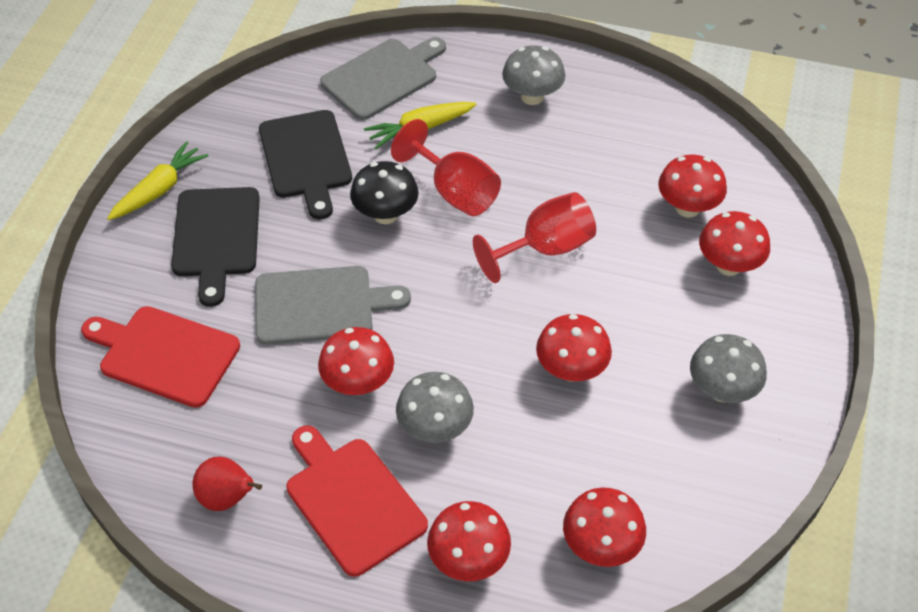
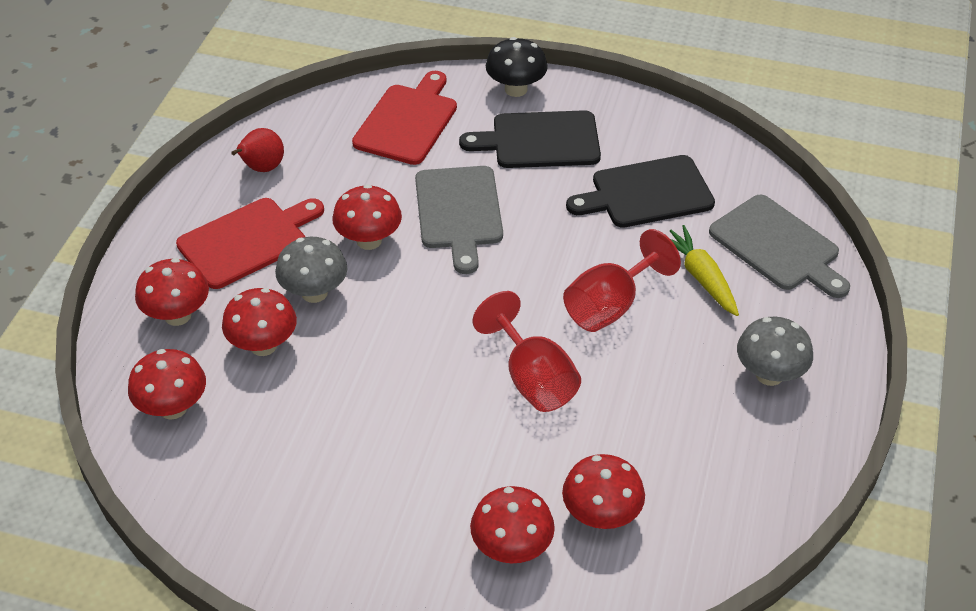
camera: 90 degrees right, 5 degrees down
(159, 189) = (596, 101): yellow carrot -> none
(385, 214) = (574, 253): black mushroom -> black mushroom (516, 89)
(571, 370) = (372, 394): red mushroom -> red mushroom (263, 345)
(722, 390) = (336, 522): grey mushroom -> none

